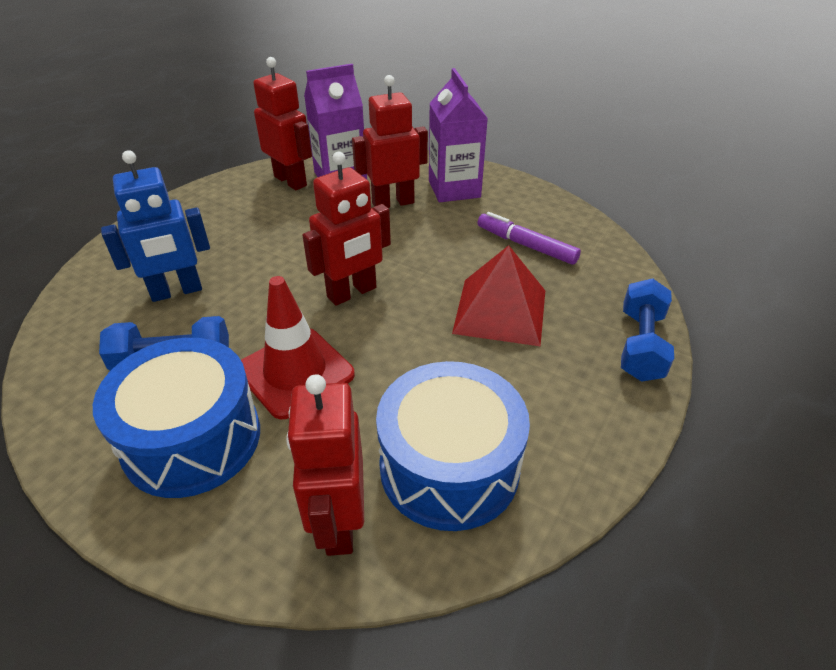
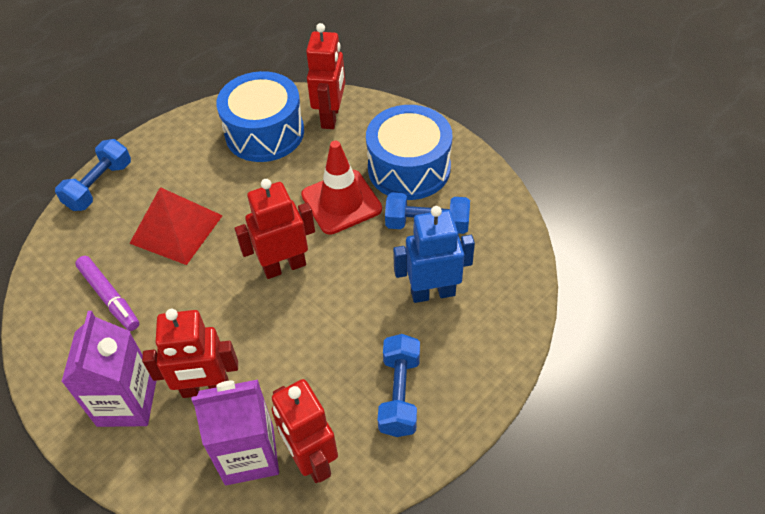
camera: 165 degrees left, 10 degrees up
(218, 219) = (399, 394): none -> blue dumbbell

